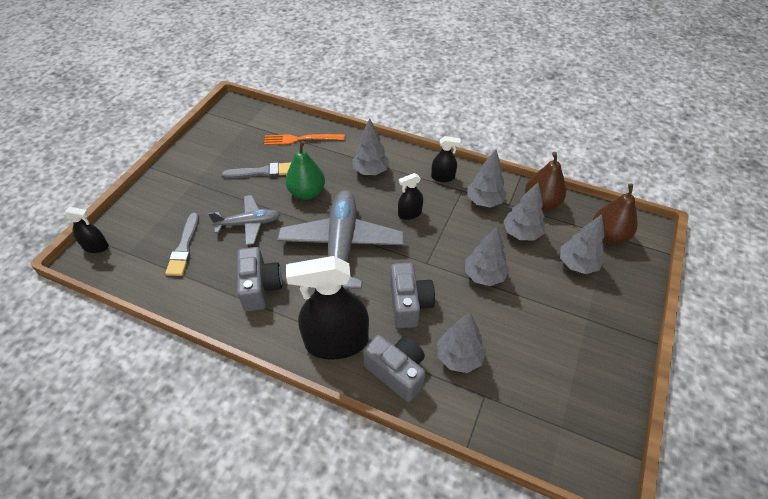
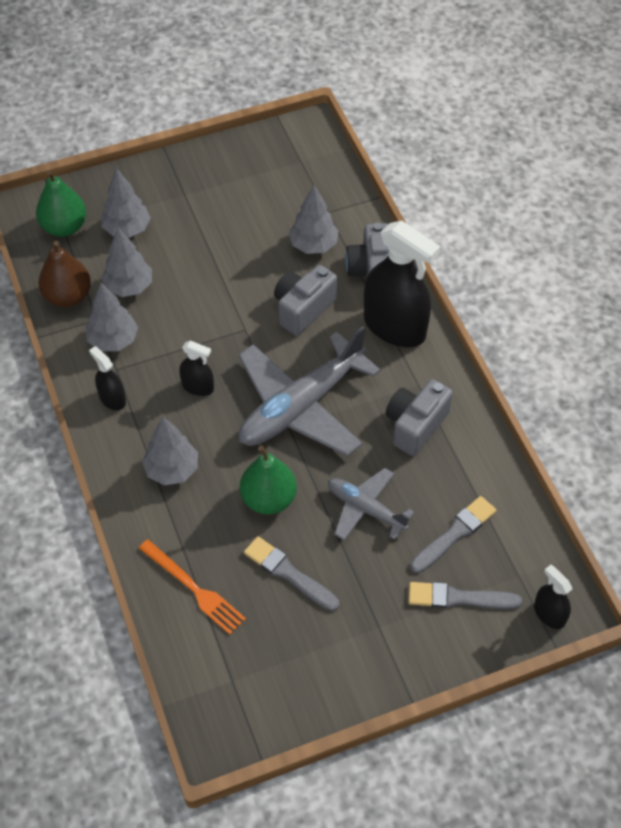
camera: 135 degrees left, 5 degrees up
(158, 220) = (459, 598): none -> grey brush
(484, 275) = (213, 281): grey tree -> none
(608, 235) = (64, 227): brown pear -> green pear

